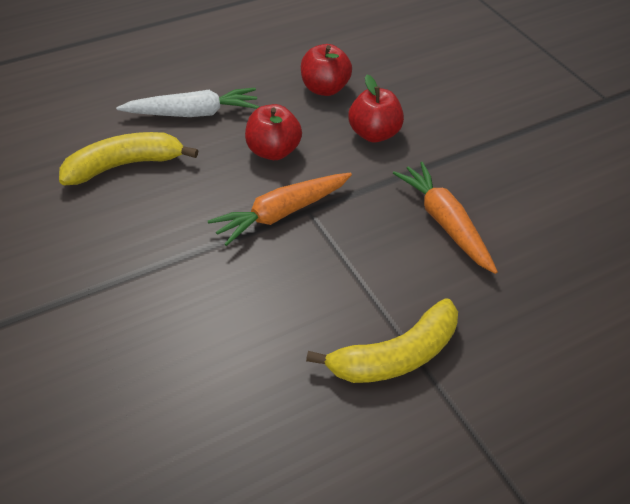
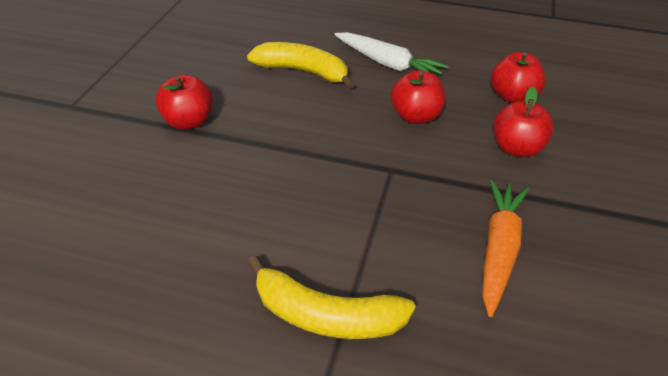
camera: 45 degrees right, 5 degrees down
(77, 284) = (188, 121): none -> red apple
(281, 213) = (369, 160): orange carrot -> none

